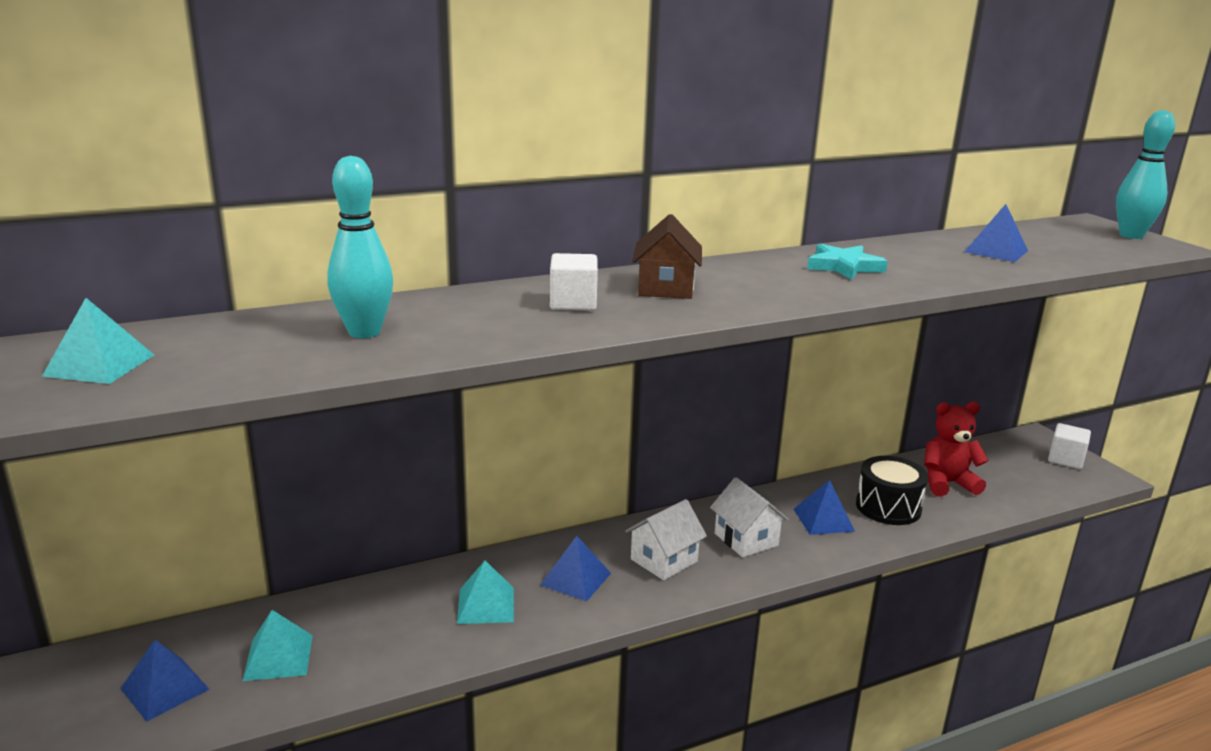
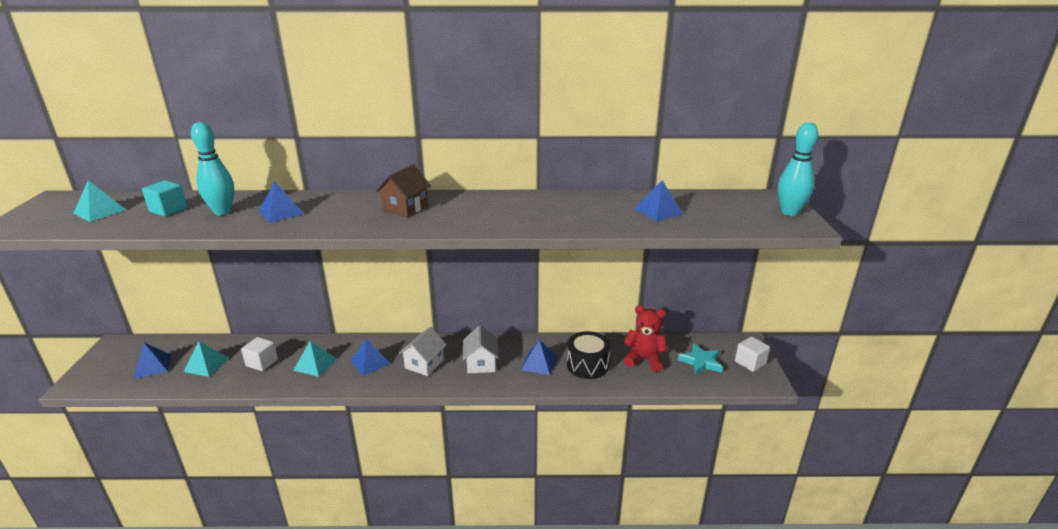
camera: 25 degrees right, 5 degrees up
(249, 343) = (168, 210): none -> turquoise cube
(475, 319) = (281, 212): none -> blue pyramid
(573, 303) = (342, 210): white cube -> white cube (262, 363)
(664, 560) = (424, 364): white house -> white house turned 45 degrees counterclockwise
(844, 266) = (534, 208): turquoise star -> turquoise star (701, 362)

